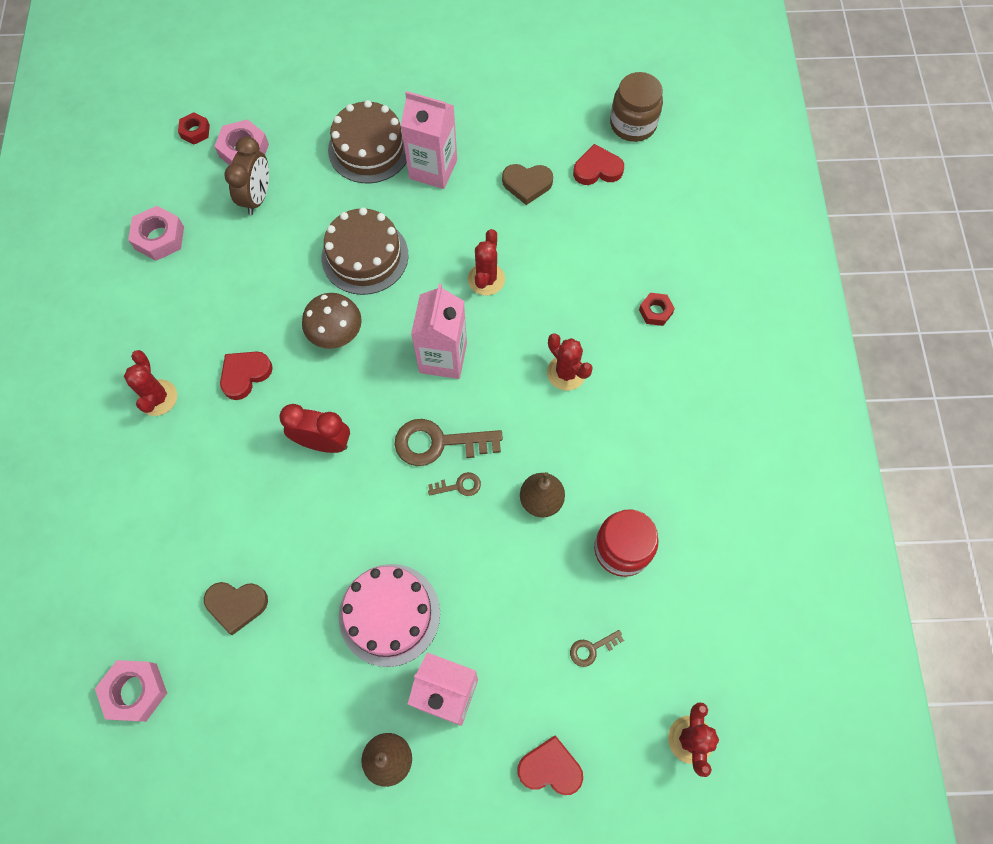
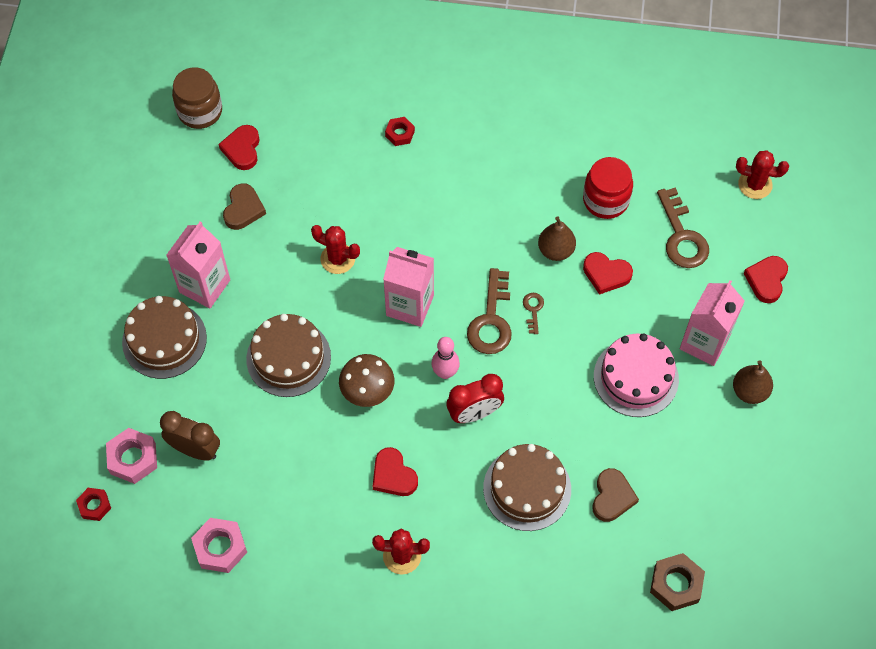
camera: 80 degrees left, 5 degrees down
(135, 691) = (676, 584): pink nut -> brown nut
(240, 510) = (527, 488): none -> brown cake
(323, 443) = (474, 413): red clock -> red clock turned 135 degrees counterclockwise
(368, 405) = (445, 372): none -> pink bowling pin
(520, 562) = (606, 274): none -> red heart
(566, 373) = (444, 211): red cactus -> none
(592, 649) = (681, 236): brown key -> brown key, size x2.06

